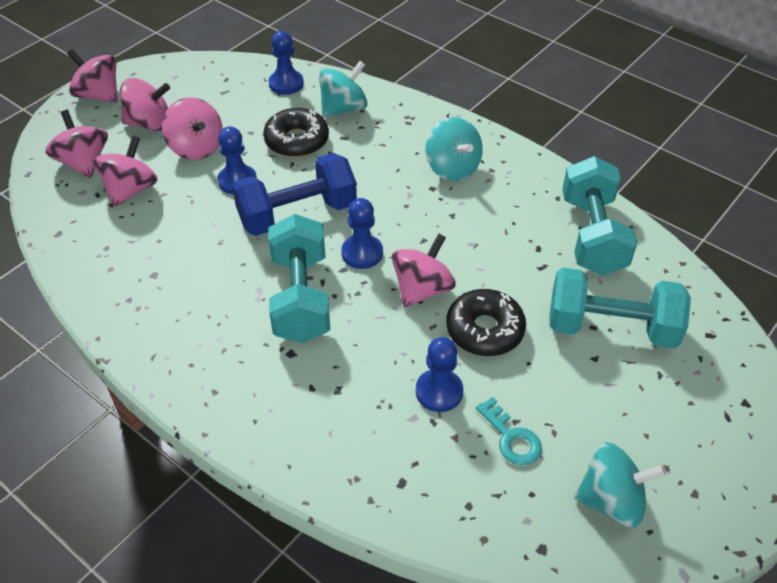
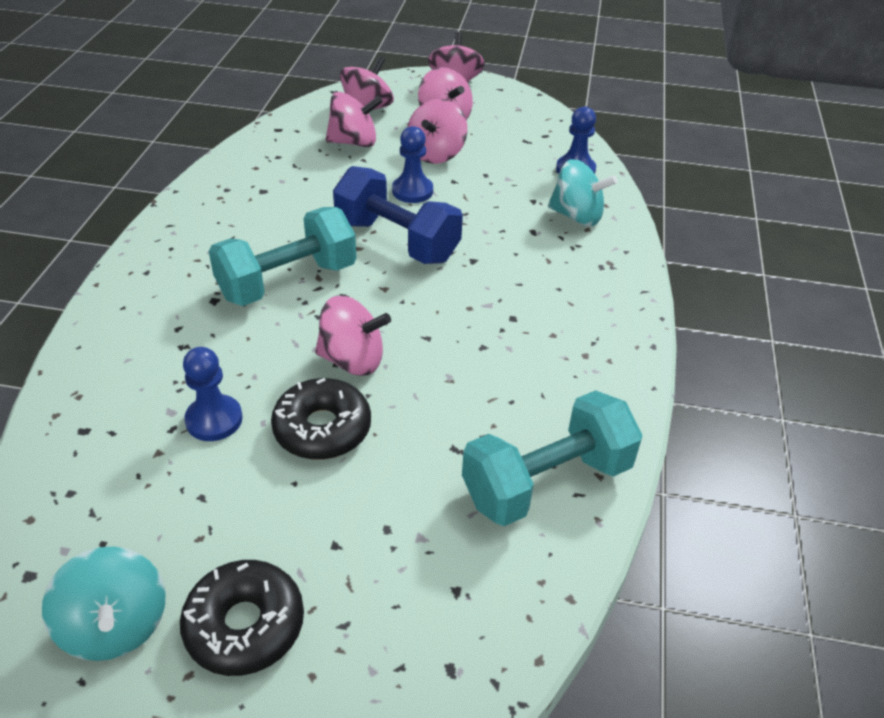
camera: 60 degrees right, 5 degrees down
(297, 141) = (499, 204): black donut -> black donut (245, 625)
(362, 253) = (375, 300): blue pawn -> none
(452, 168) = (558, 322): turquoise spinning top -> none
(511, 438) = (175, 500): turquoise key -> none
(611, 328) = (395, 548): turquoise dumbbell -> none

